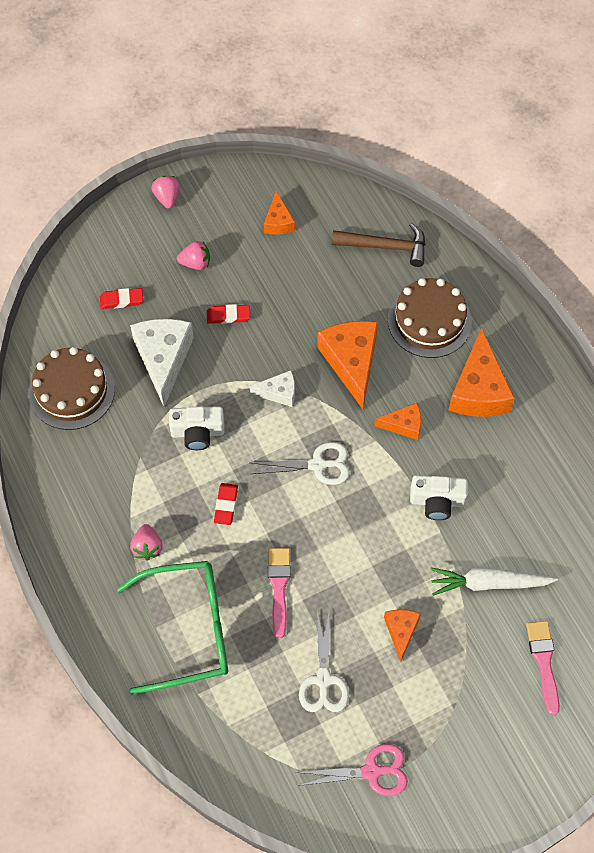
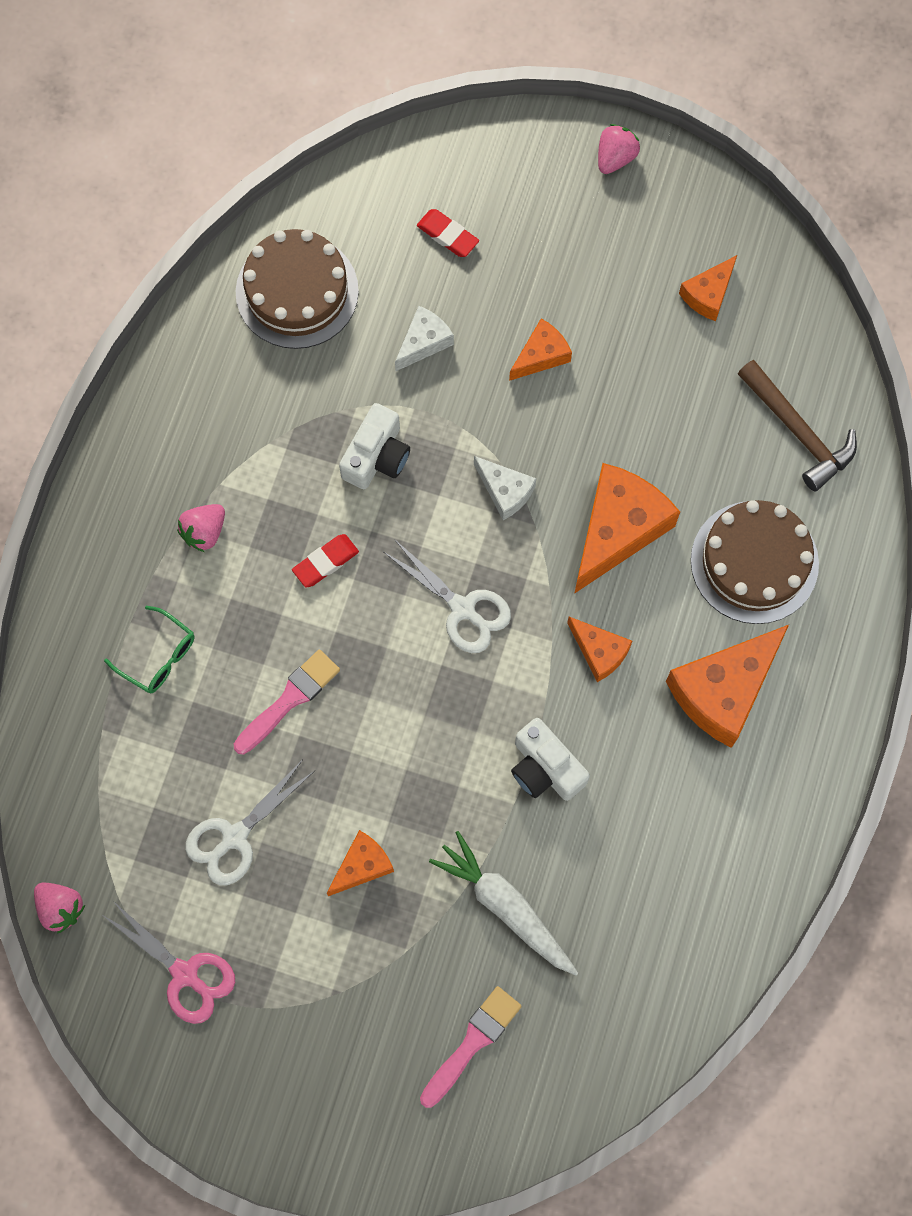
camera: 45 degrees right, 10 degrees up
(163, 359) = (424, 342): white cheese -> white cheese, size x0.54
(189, 630) = (159, 656): green glasses -> green glasses, size x0.46
(195, 263) = (568, 263): pink strawberry -> pink strawberry (61, 908)
(197, 432) = (377, 456): white camera -> white camera turned 105 degrees counterclockwise
(228, 316) = (541, 355): red eraser -> orange cheese

